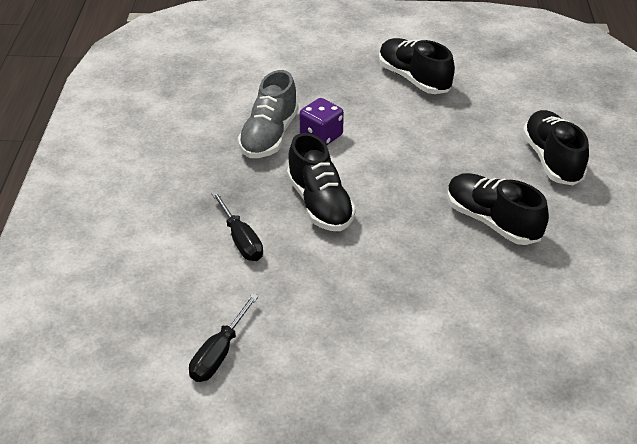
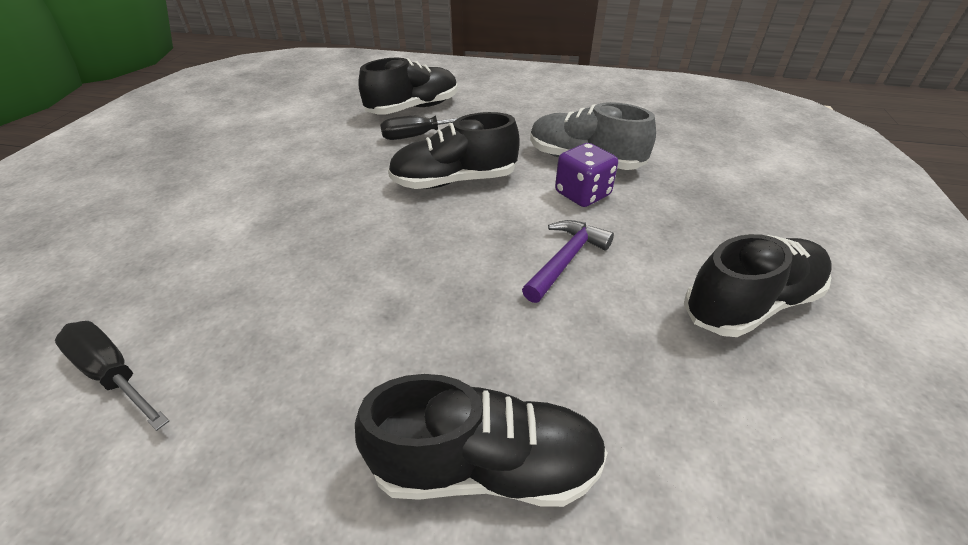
camera: 100 degrees right, 0 degrees up
(219, 354) = (294, 120): black screwdriver -> black screwdriver (112, 373)
(401, 142) = (565, 260): none -> purple hammer
(492, 221) = (355, 323): black shoe -> black shoe (413, 108)

